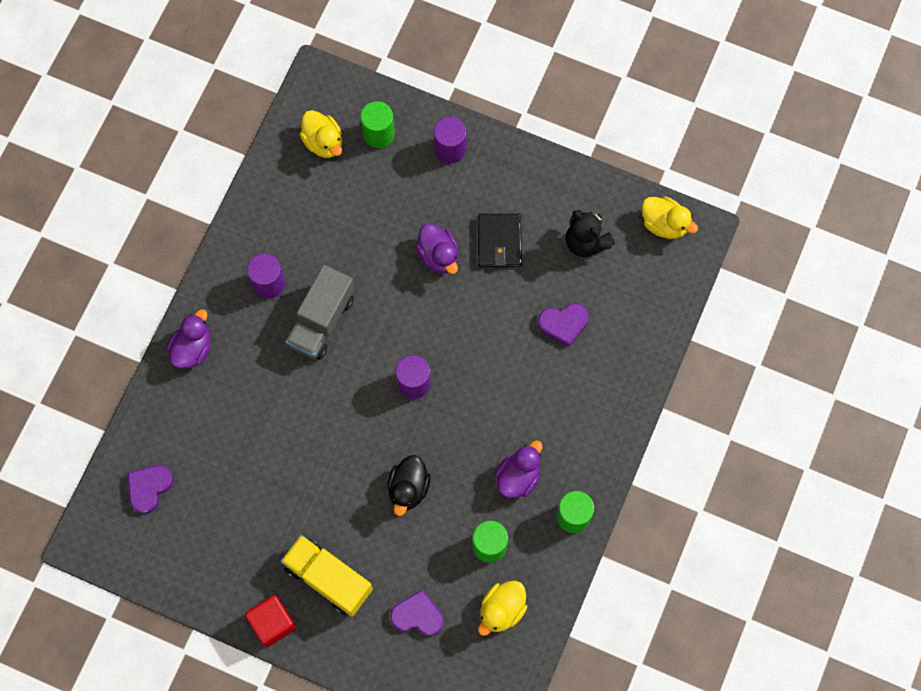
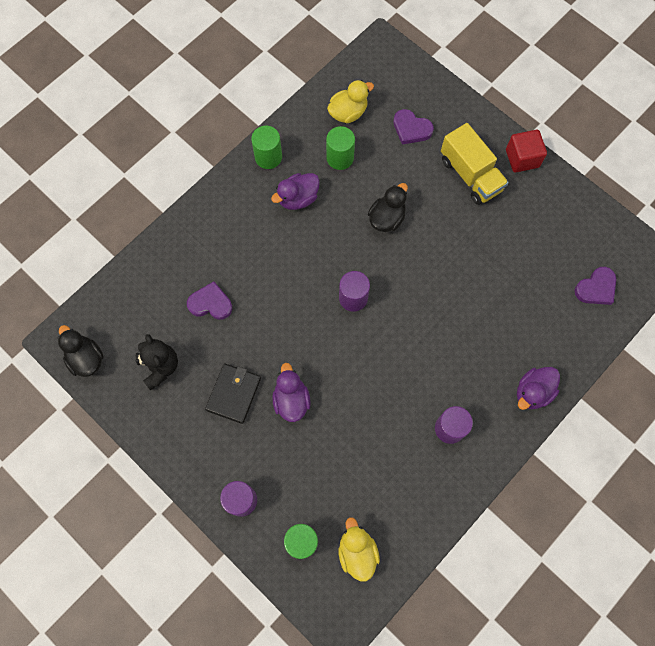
camera: 160 degrees left, 0 degrees up
(322, 321) = (413, 377): grey truck -> none
(664, 224) = (86, 358): yellow duck -> black duck

